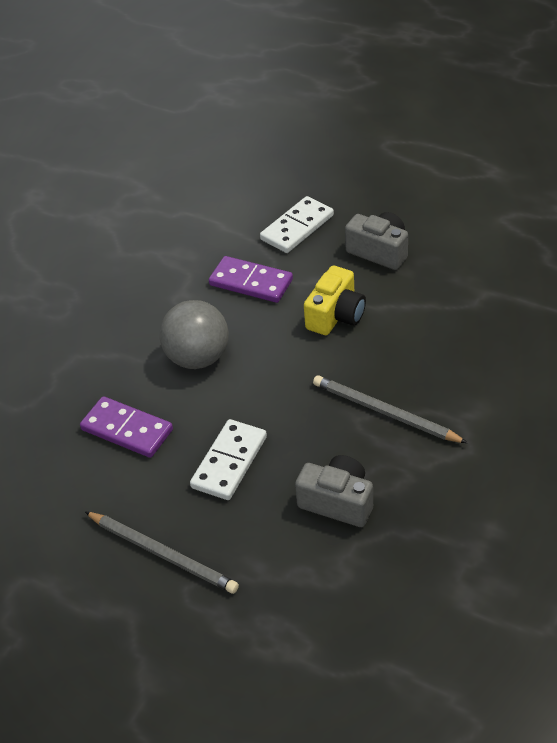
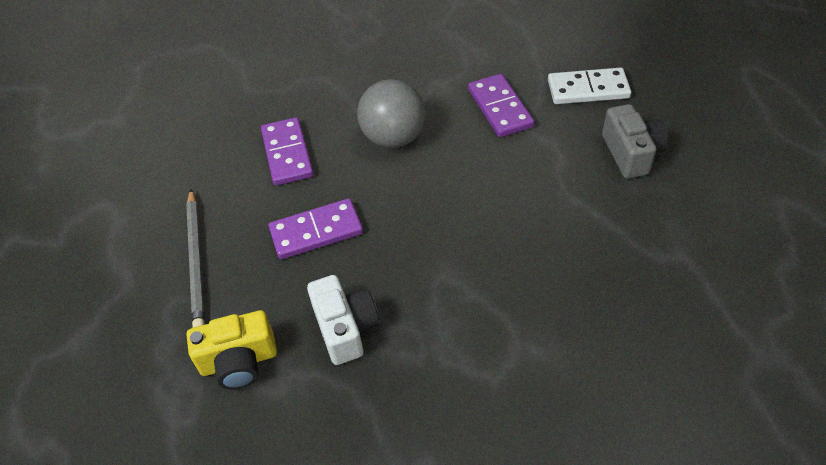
camera: 45 degrees right, 5 degrees up
(229, 462) = (316, 231): white domino -> purple domino
(336, 315) = (530, 180): yellow camera -> yellow camera (239, 361)
(338, 502) = (345, 328): grey camera -> white camera
(385, 412) = (468, 288): grey pencil -> none

